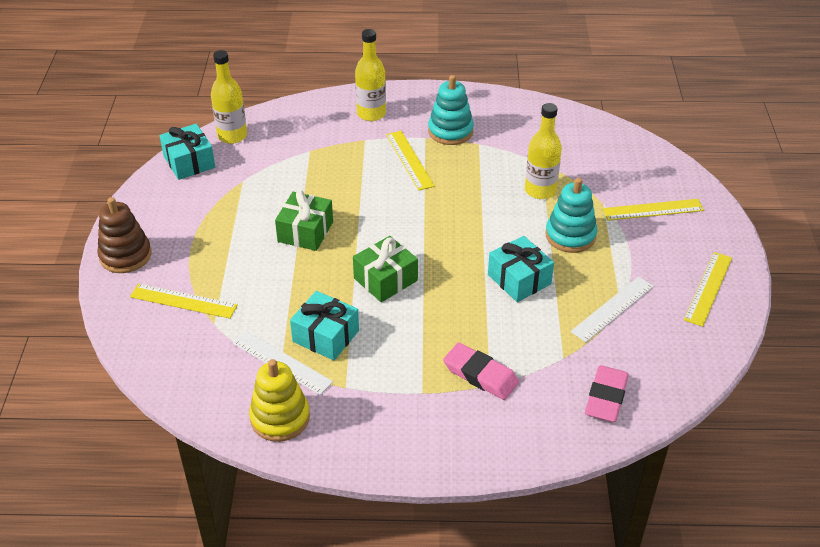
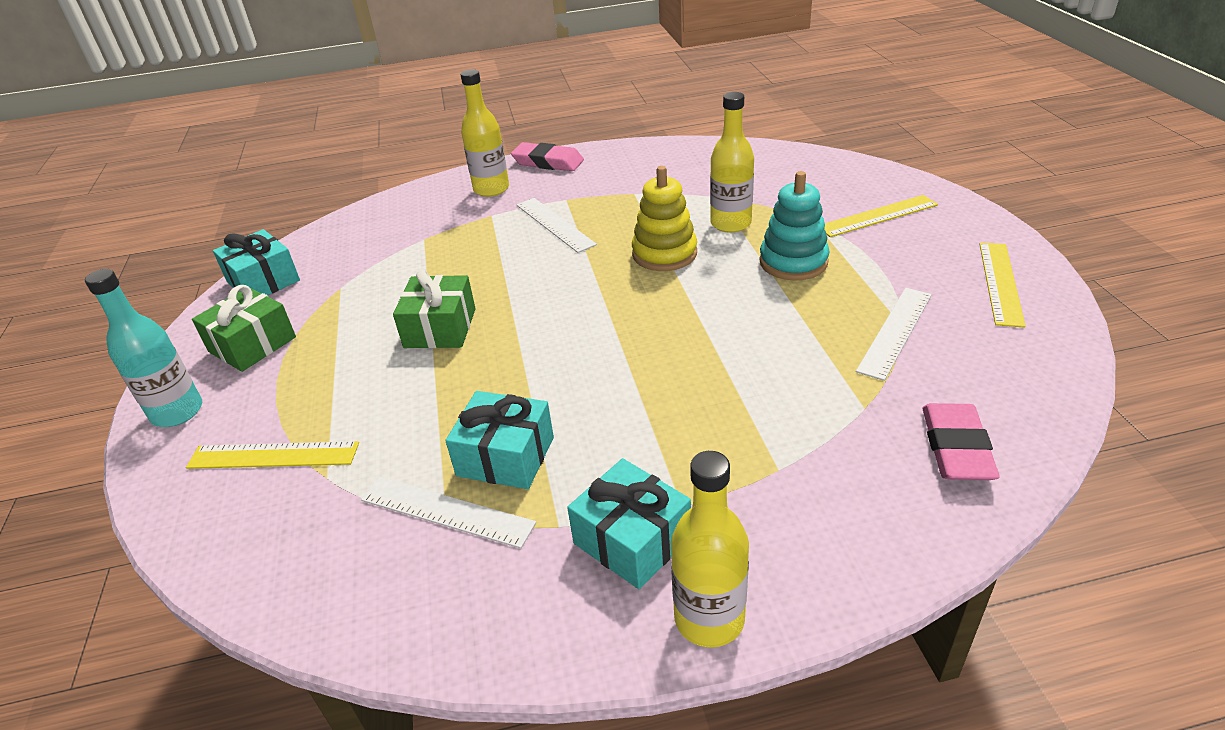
camera: 10 degrees left, 5 degrees down
(125, 255) = (177, 412): brown stacking toy -> turquoise bottle
(232, 136) = (318, 243): yellow bottle -> yellow bottle (709, 618)
(280, 418) = (463, 603): yellow stacking toy -> yellow stacking toy (664, 254)
(385, 279) = (570, 362): green gift -> green gift (252, 344)
(409, 160) = (555, 224): yellow ruler -> white ruler
(450, 131) = (594, 188): turquoise stacking toy -> none
(480, 375) = (758, 458): pink eraser -> pink eraser (548, 162)
(519, 279) = (753, 324): turquoise gift -> turquoise gift (632, 540)

